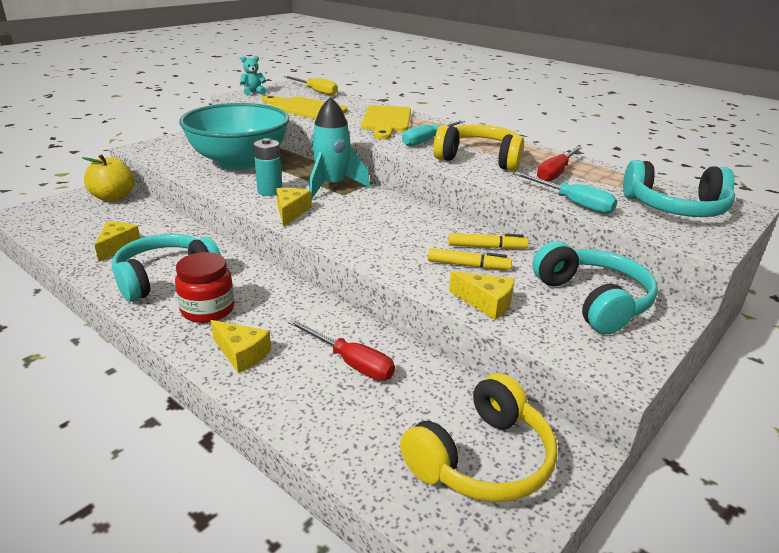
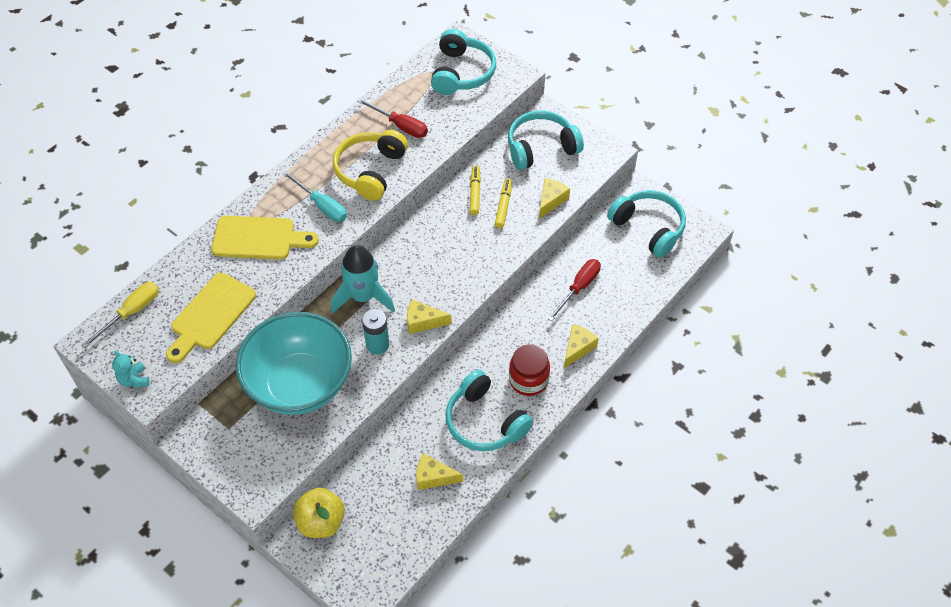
camera: 90 degrees left, 25 degrees up
(482, 459) = (648, 228): yellow headphones -> turquoise headphones
(572, 203) = (459, 126): turquoise screwdriver -> none

